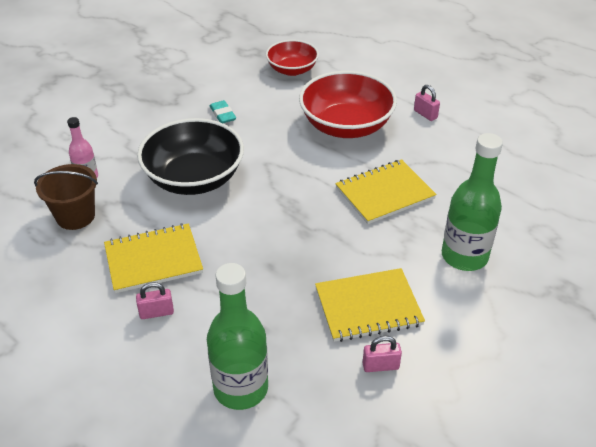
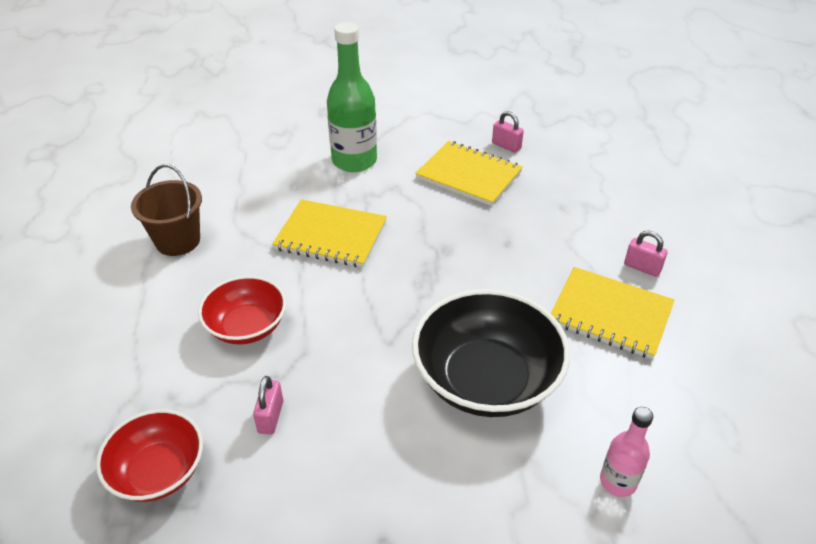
camera: 135 degrees left, 0 degrees up
(75, 216) = (667, 425): brown bucket -> brown bucket (178, 241)
(223, 114) = (348, 458): turquoise eraser -> none
(241, 388) = (615, 186): green bottle -> none
(346, 126) = (247, 326): red bowl -> red bowl, size x0.60
(425, 114) = (157, 281): pink padlock -> pink padlock (270, 417)

